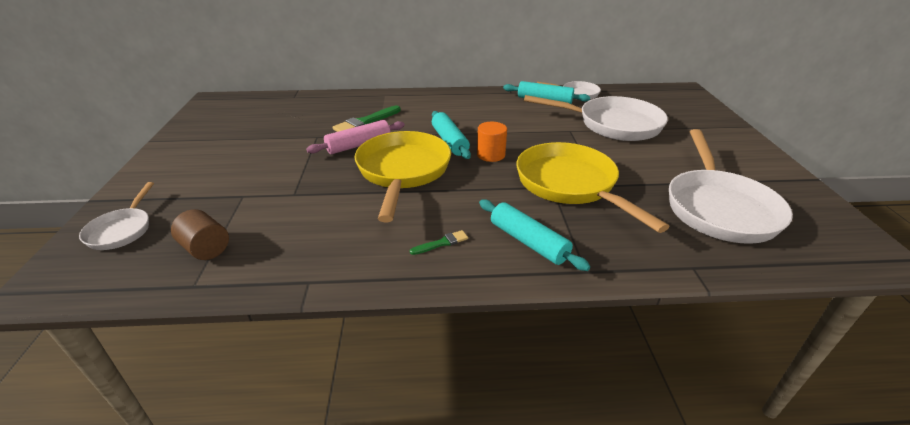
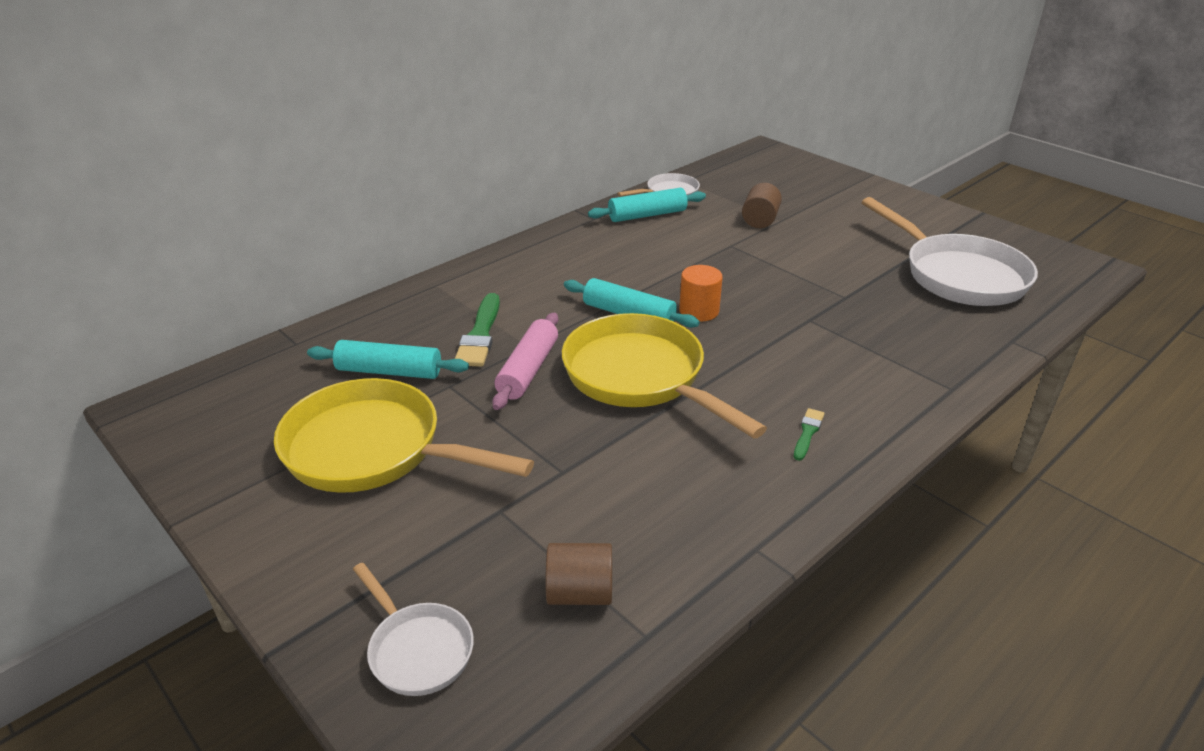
camera: 40 degrees left, 0 degrees up
(528, 242) = (874, 387): turquoise rolling pin -> turquoise rolling pin (389, 371)
(570, 185) = (821, 309): yellow pan -> yellow pan (373, 450)
(613, 125) = (760, 220): white pan -> brown cylinder

